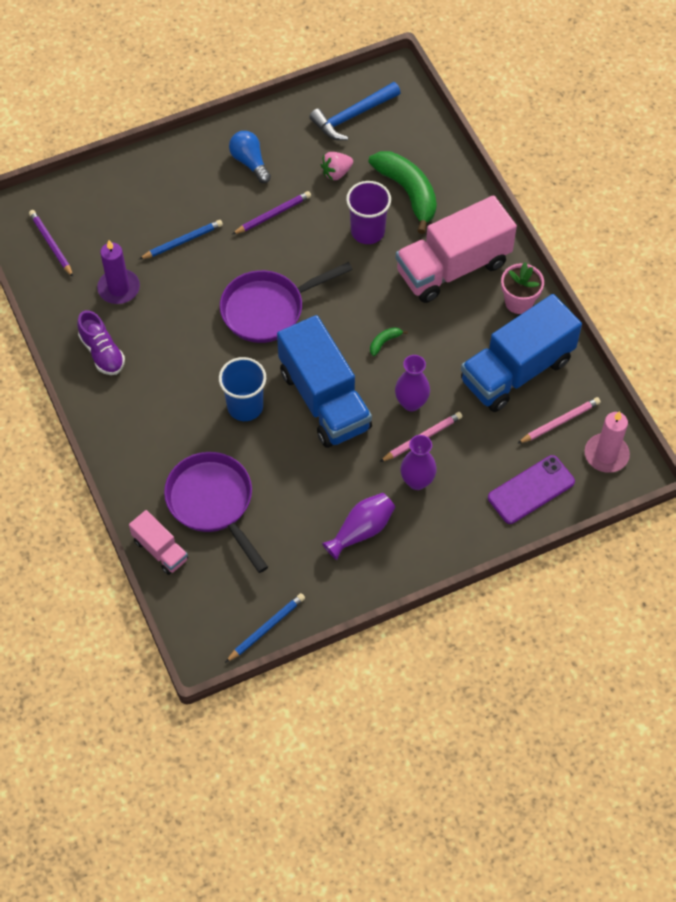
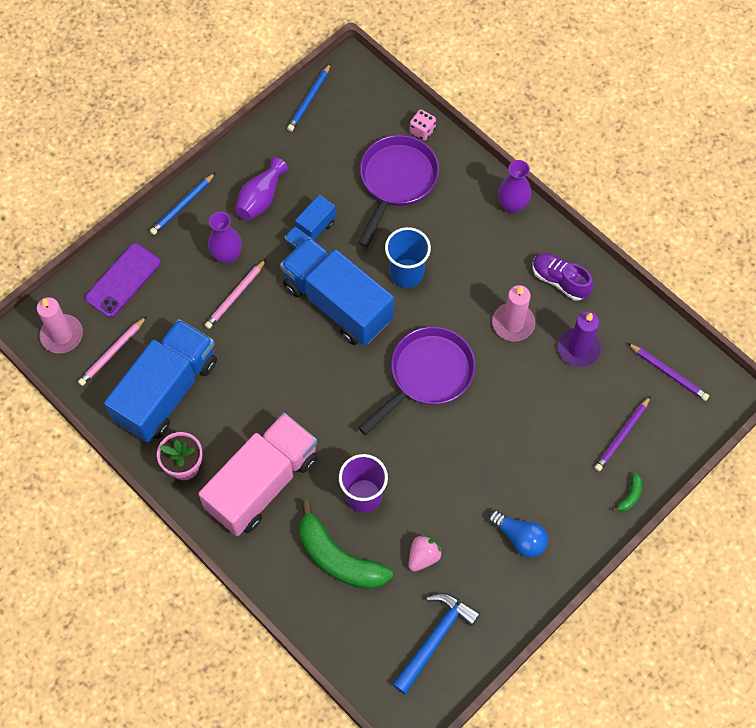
camera: 160 degrees right, 5 degrees up
(160, 550) = (422, 130): pink truck -> pink dice
(166, 328) = (513, 323): none -> pink candle
(182, 241) = (543, 420): blue pencil -> blue pencil (182, 206)
(213, 503) = (396, 181): purple pan -> purple pan turned 105 degrees counterclockwise
(273, 214) = (468, 482): purple pencil -> purple pencil (622, 435)
(323, 477) = (311, 233): none -> blue truck
(384, 342) = (303, 378): green banana -> green banana (630, 496)
(411, 403) = (256, 326): purple vase -> purple vase (512, 205)

